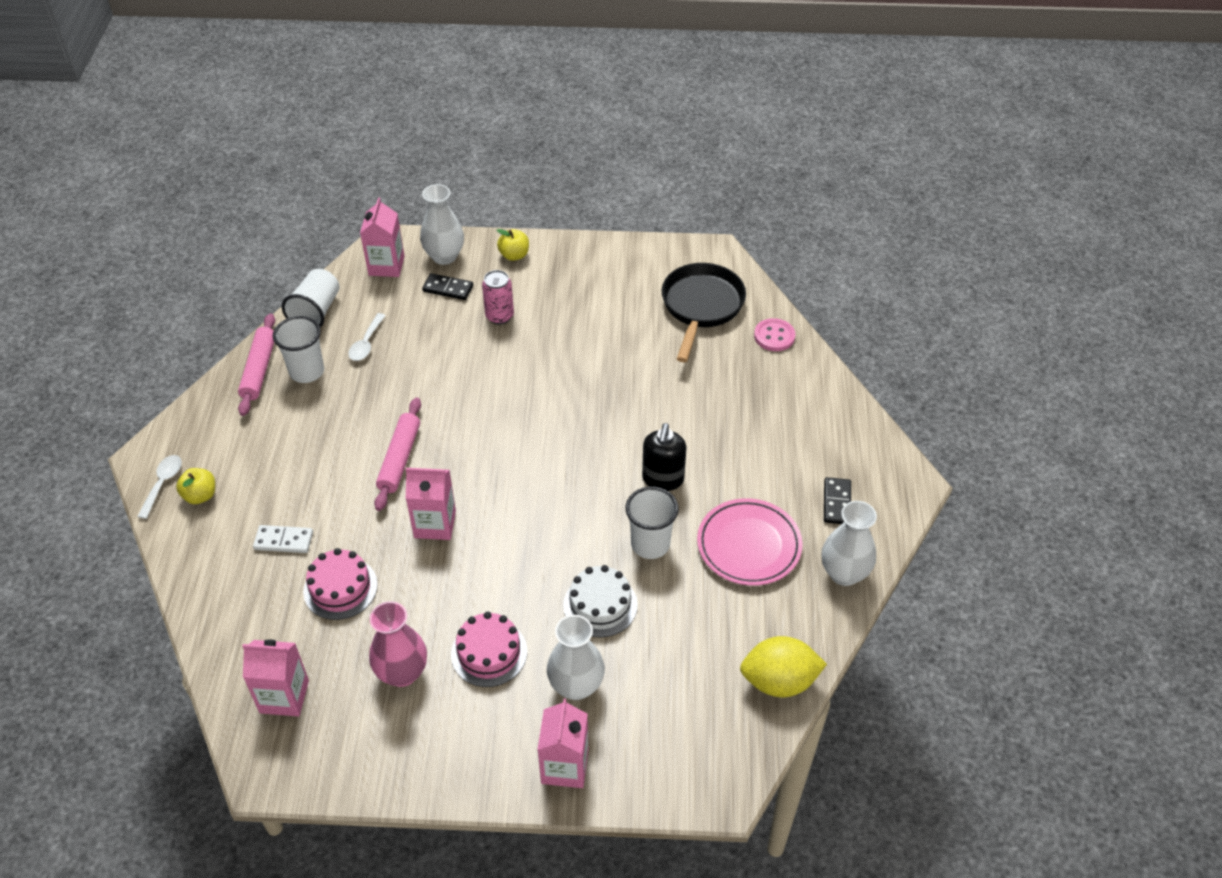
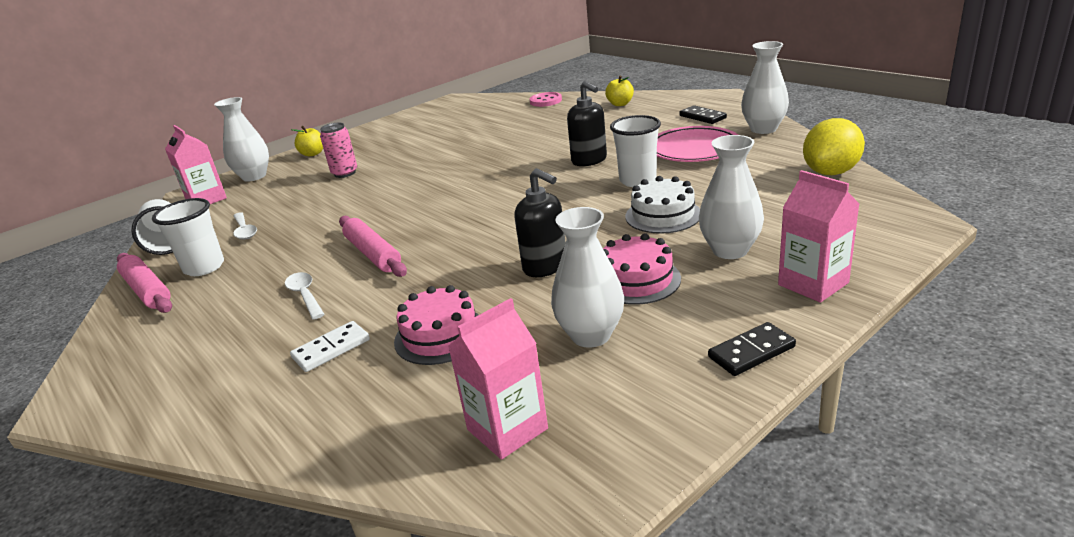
camera: 40 degrees left, 20 degrees down
(163, 484) = (118, 404): white spoon -> white spoon (305, 295)
(200, 495) = (183, 383): yellow apple -> yellow apple (620, 104)
(402, 673) = (590, 335): pink vase -> white vase
(435, 524) = (464, 260): pink carton -> none
(448, 288) = (280, 184): black domino -> black domino (751, 352)
(464, 583) = (545, 266): none -> black soap dispenser
(701, 306) = (481, 113): black pan -> none

